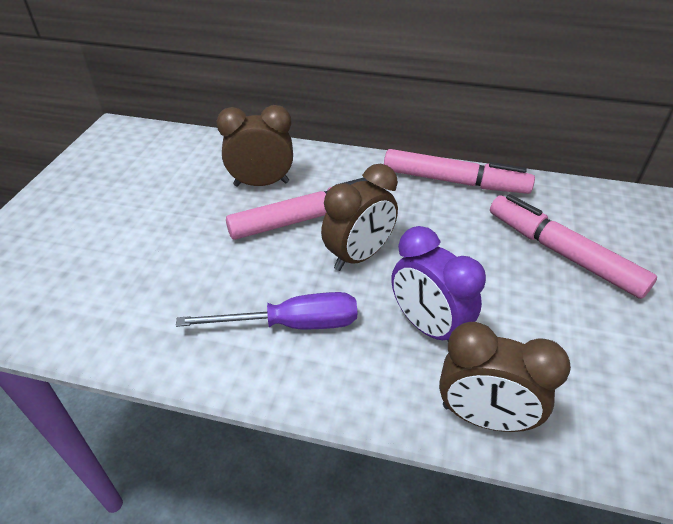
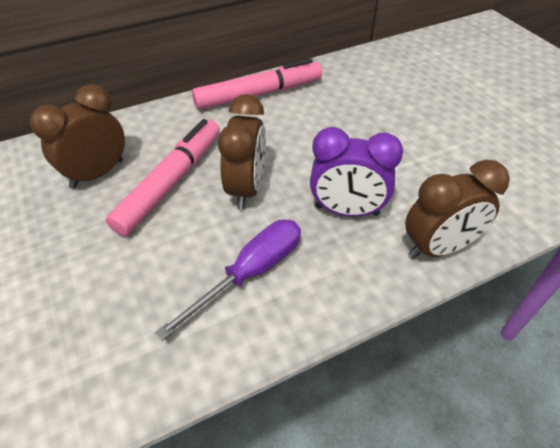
camera: 40 degrees left, 5 degrees up
(562, 253) = (376, 111): pink marker -> none

